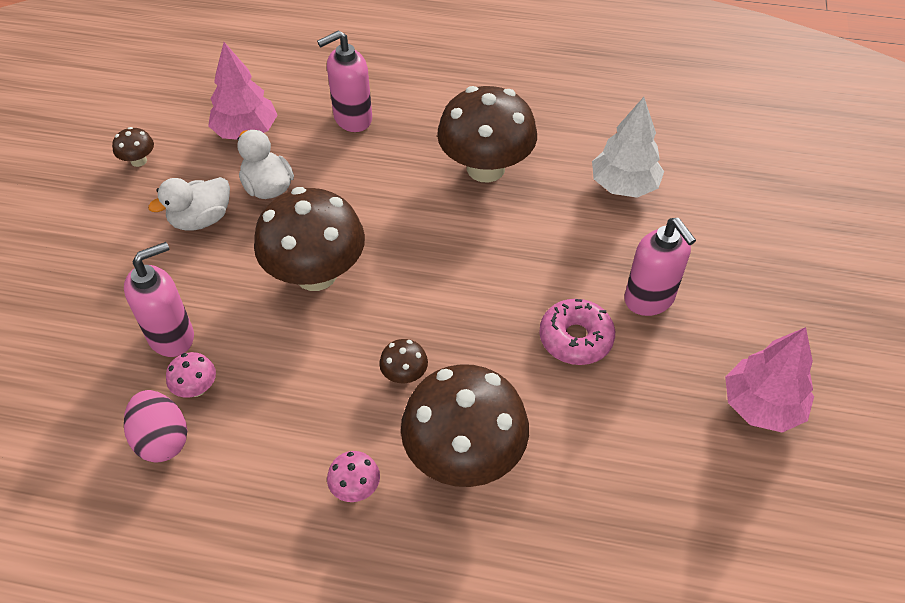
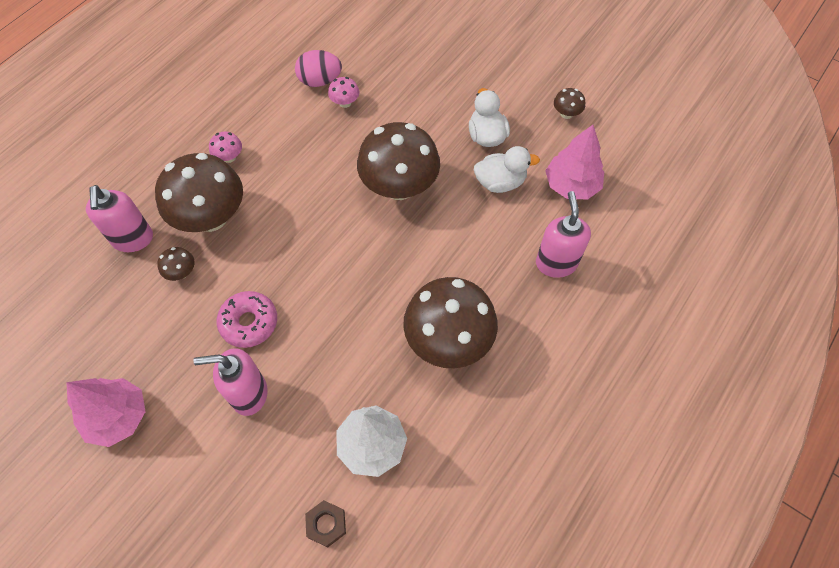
camera: 115 degrees right, 10 degrees up
(172, 336) = (391, 99): pink soap dispenser -> pink soap dispenser (133, 239)
(404, 375) = (287, 208): brown mushroom -> brown mushroom (181, 272)
(711, 189) = (326, 524): none -> brown nut

